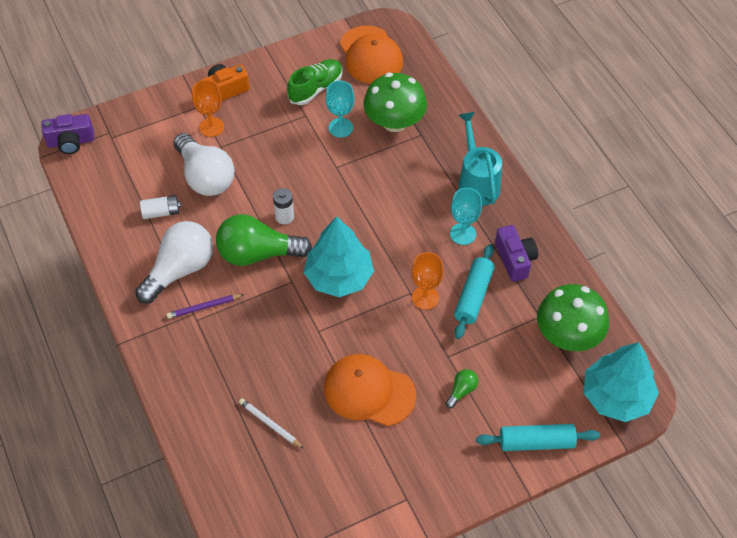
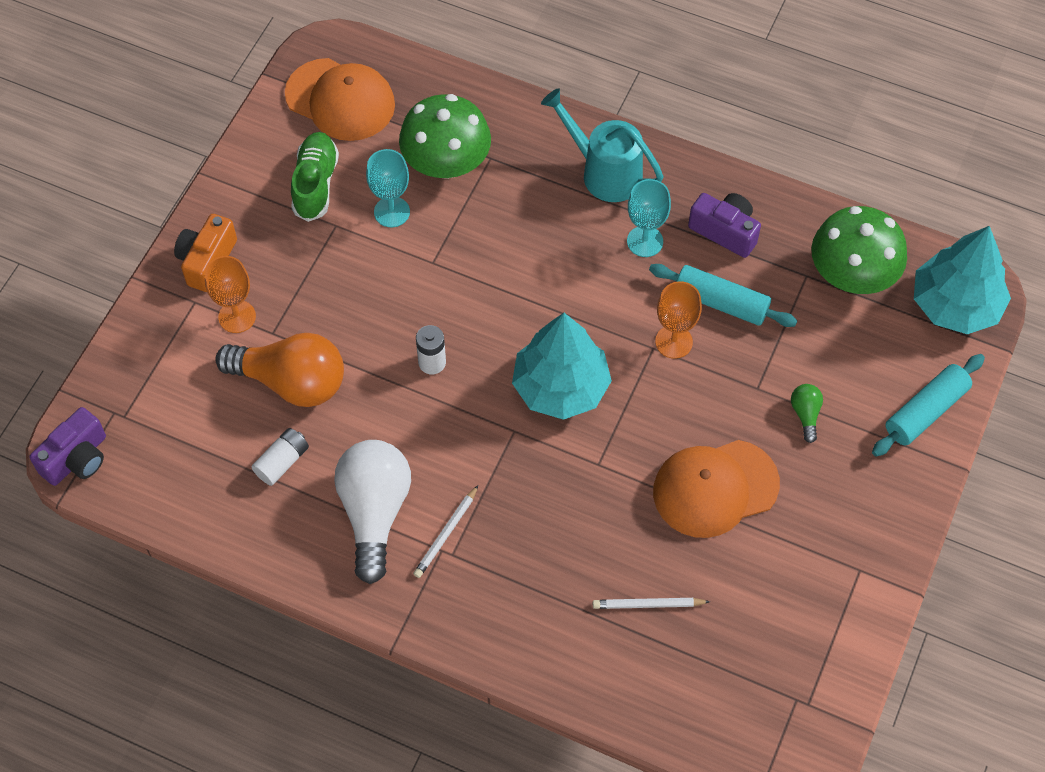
camera: 40 degrees left, 5 degrees up
(204, 307) = (446, 534): purple pencil -> white pencil
(205, 177) = (291, 382): white light bulb -> orange light bulb
(258, 253) = (445, 427): green light bulb -> none
(473, 296) = (721, 302): turquoise rolling pin -> turquoise rolling pin turned 45 degrees counterclockwise

